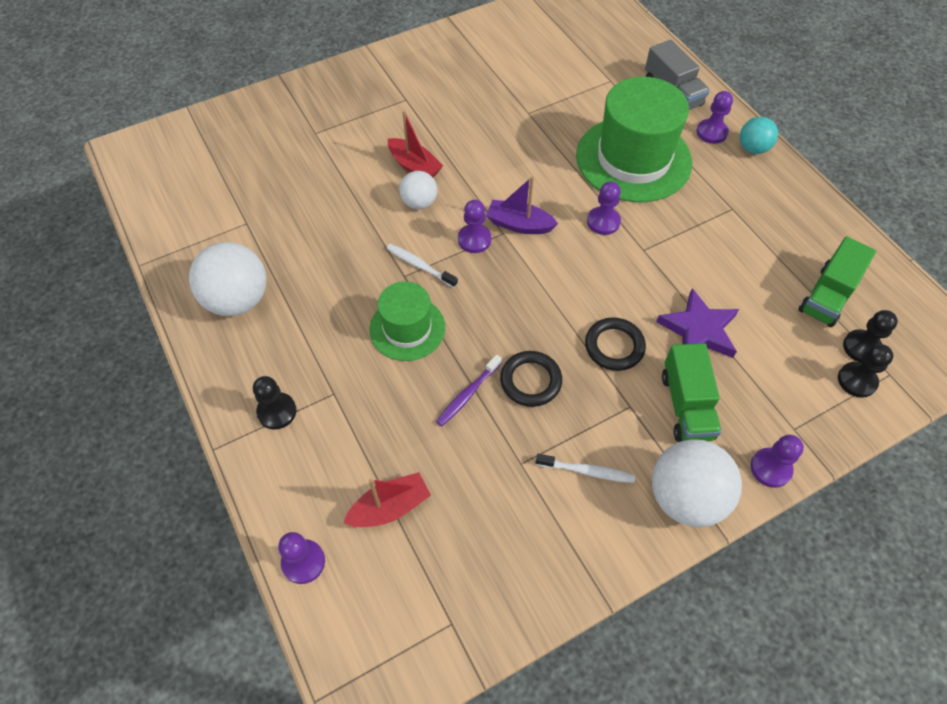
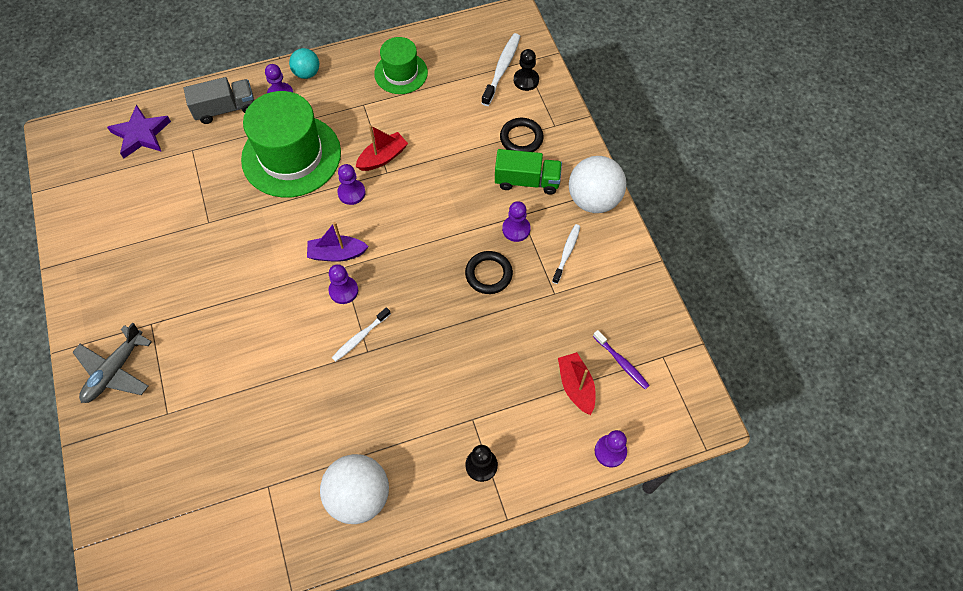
camera: 80 degrees left, 5 degrees up
(354, 88) = (115, 370): none -> grey plane
(407, 328) = (422, 355): green hat -> green hat (401, 73)
(414, 166) = (243, 327): red boat -> red boat (382, 157)
(419, 202) = (289, 328): white ball -> none
(468, 394) = (492, 319): purple toothbrush -> purple toothbrush (621, 362)
(519, 224) = (337, 254): purple boat -> purple boat turned 60 degrees clockwise
(614, 346) = (470, 213): black ring -> black ring (521, 138)
(699, 330) = (467, 156): purple star -> purple star (141, 134)
(770, 468) = (580, 147): purple pawn -> purple pawn (516, 229)
(827, 296) = (456, 73): green truck -> none
(861, 347) = (502, 69): black pawn -> white toothbrush

